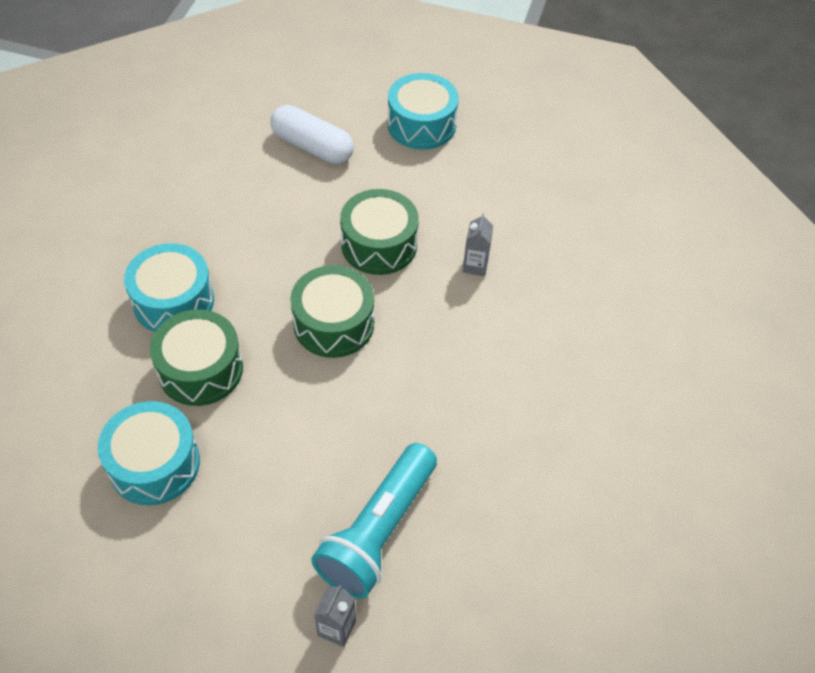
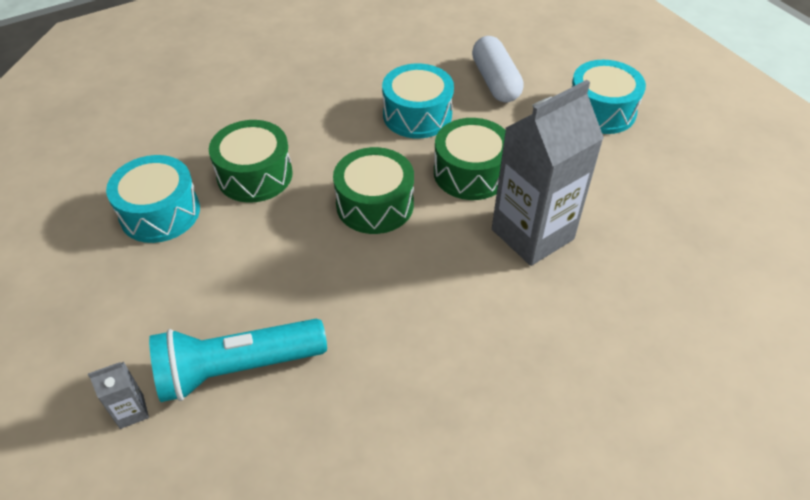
camera: 45 degrees right, 5 degrees down
(173, 301) = (288, 123): turquoise drum -> turquoise drum (417, 115)
(475, 266) = (532, 234): grey carton -> grey carton, size x2.49

